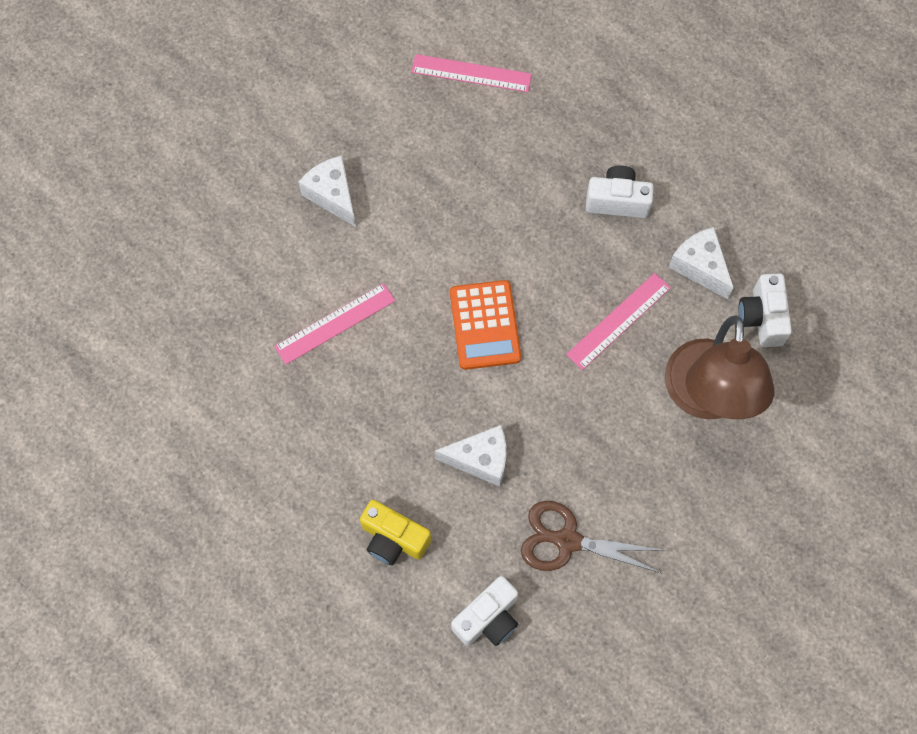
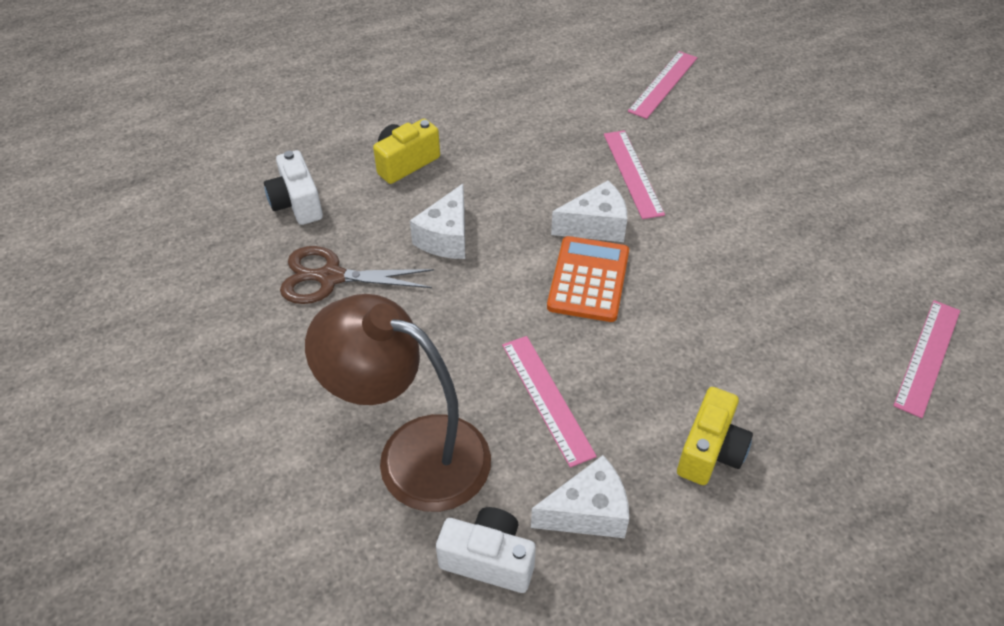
camera: 110 degrees right, 20 degrees down
(183, 328) = (663, 84): none -> pink ruler
(332, 195) = (778, 202): white cheese -> white cheese (595, 226)
(485, 325) = (588, 279): orange calculator -> orange calculator turned 90 degrees clockwise
(567, 540) = (330, 277): brown scissors -> brown scissors turned 120 degrees counterclockwise
(617, 201) = (710, 451): white camera -> yellow camera

